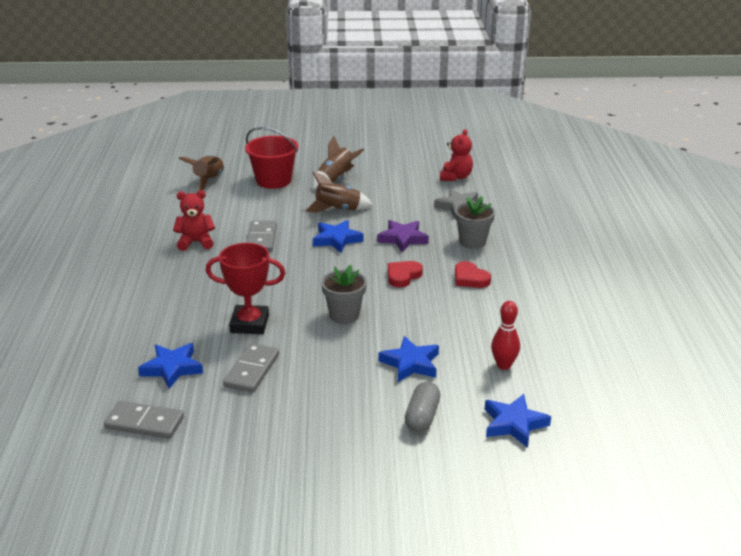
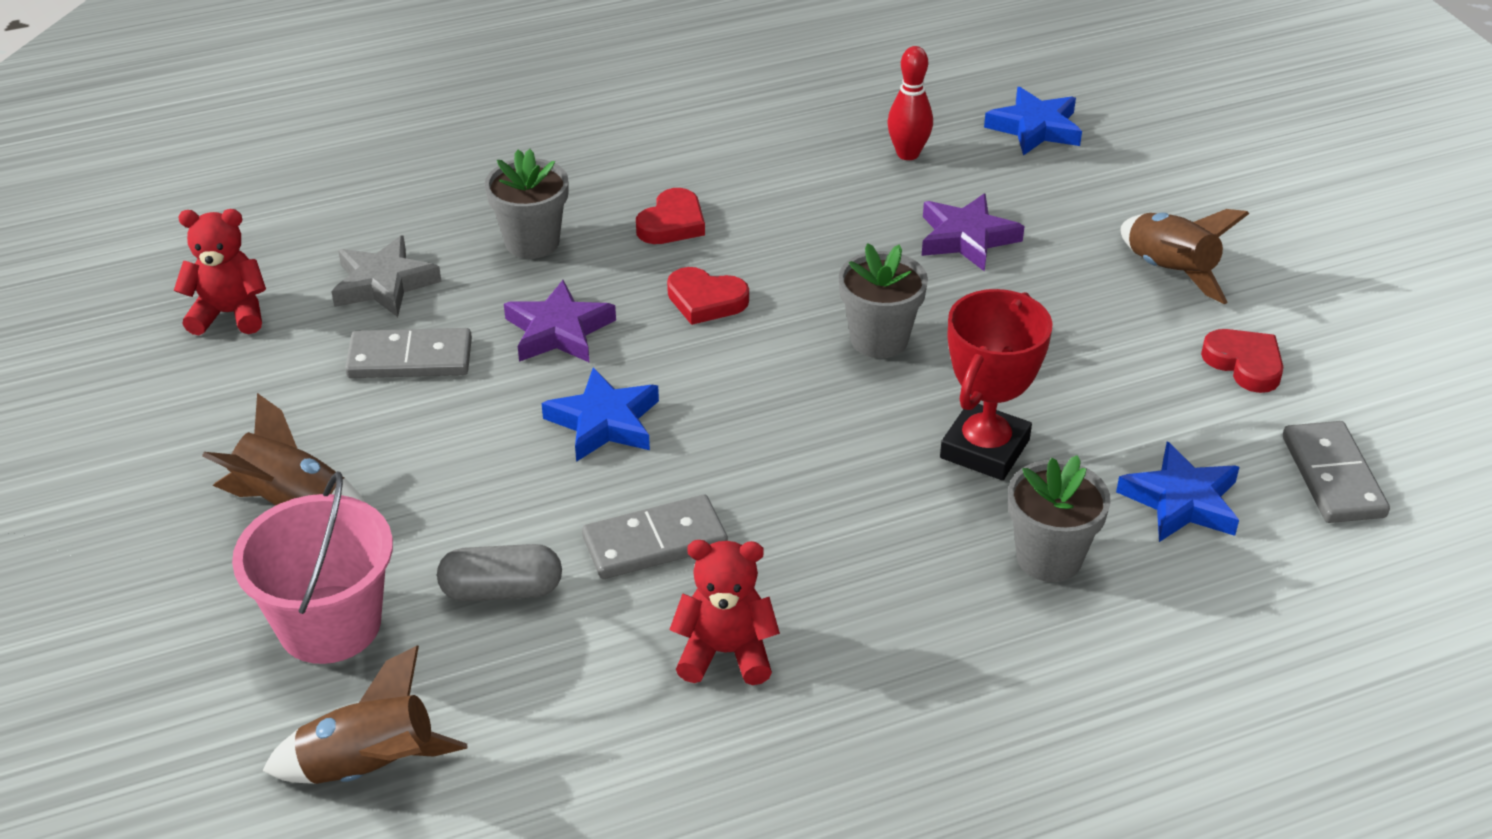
camera: 110 degrees left, 10 degrees up
(174, 322) = (1049, 558): none -> grey flower pot
(196, 242) = (725, 653): red teddy bear -> red teddy bear turned 120 degrees clockwise
(244, 426) = (1244, 364): none -> red heart
(249, 324) = (984, 449): red trophy -> red trophy turned 45 degrees clockwise
(252, 370) = (1111, 400): grey domino -> grey domino (410, 358)
(273, 180) = (329, 624): red bucket -> pink bucket
(338, 210) = (462, 457): brown rocket -> brown rocket (1169, 272)
(410, 363) = (967, 238): blue star -> purple star
(422, 417) = (1083, 203): grey capsule -> grey capsule (501, 590)

